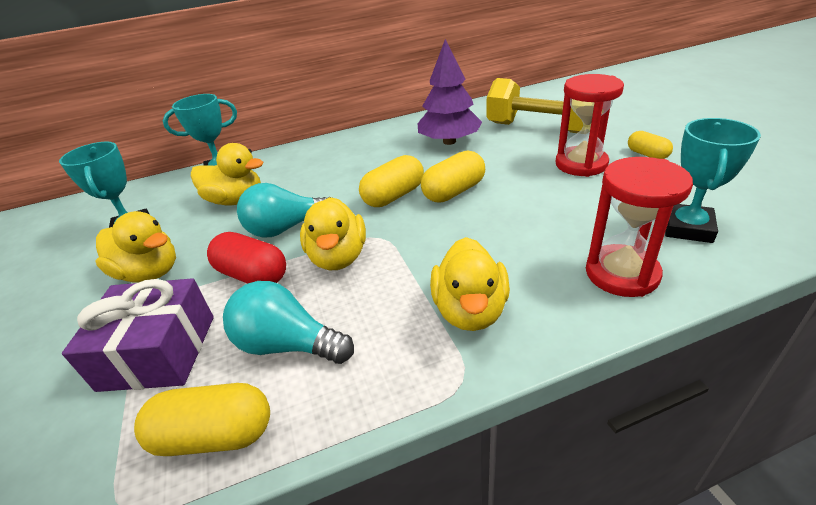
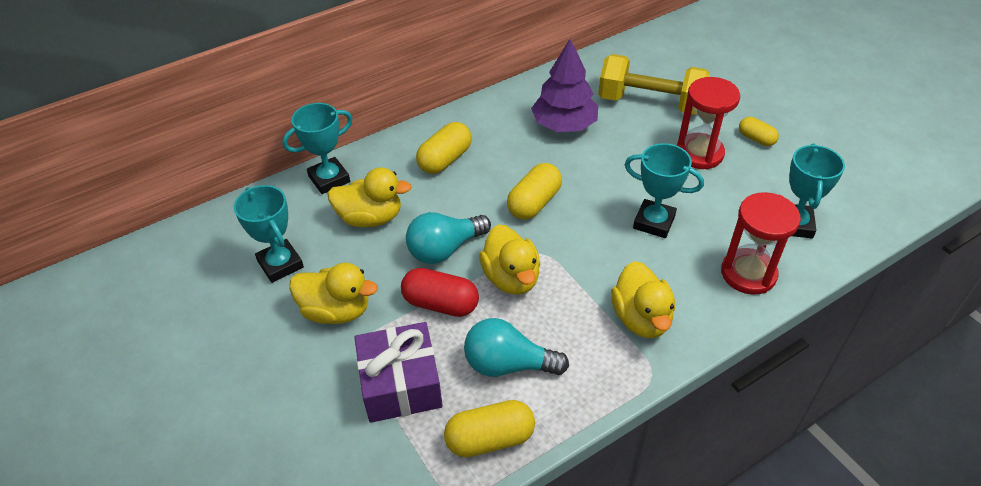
camera: 15 degrees left, 10 degrees up
(454, 192) = (590, 194): yellow capsule -> yellow capsule (445, 159)
(515, 217) = (654, 222): none -> turquoise trophy

